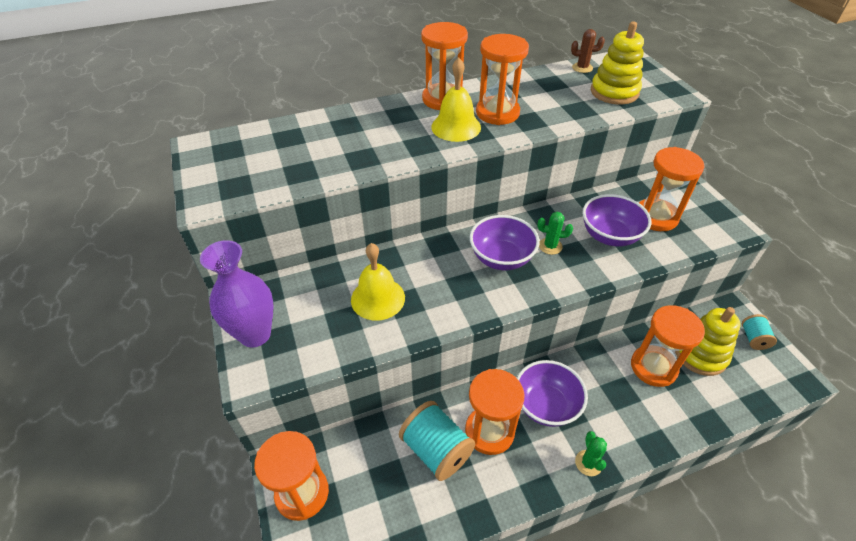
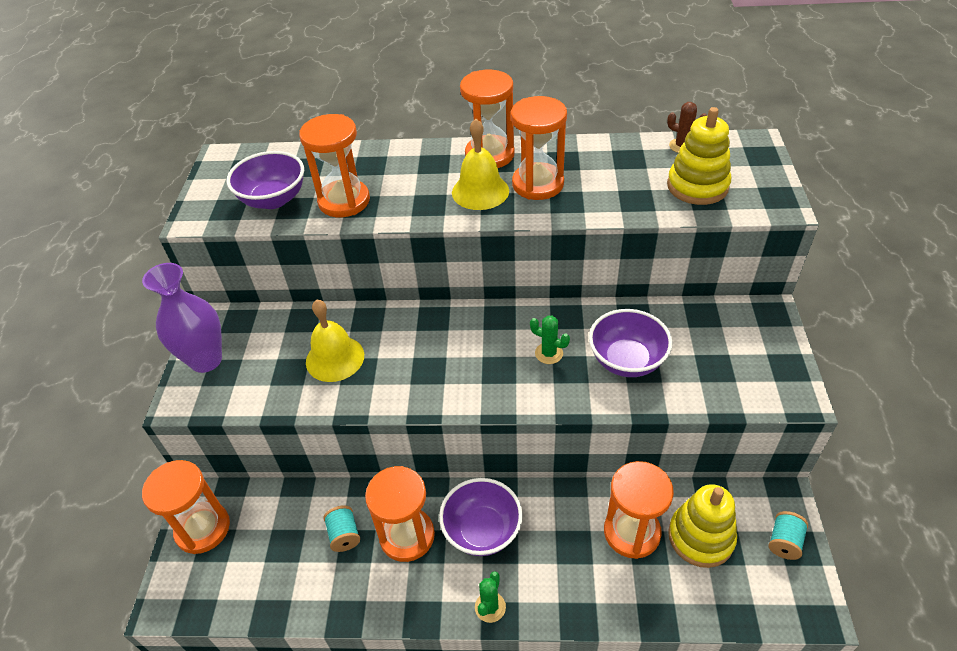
camera: 25 degrees right, 0 degrees up
(436, 450) = (344, 535): turquoise spool -> turquoise spool, size x0.55
(501, 258) = (486, 352): purple bowl -> purple bowl (273, 199)
(656, 217) = (700, 353): orange hourglass -> orange hourglass (344, 201)

